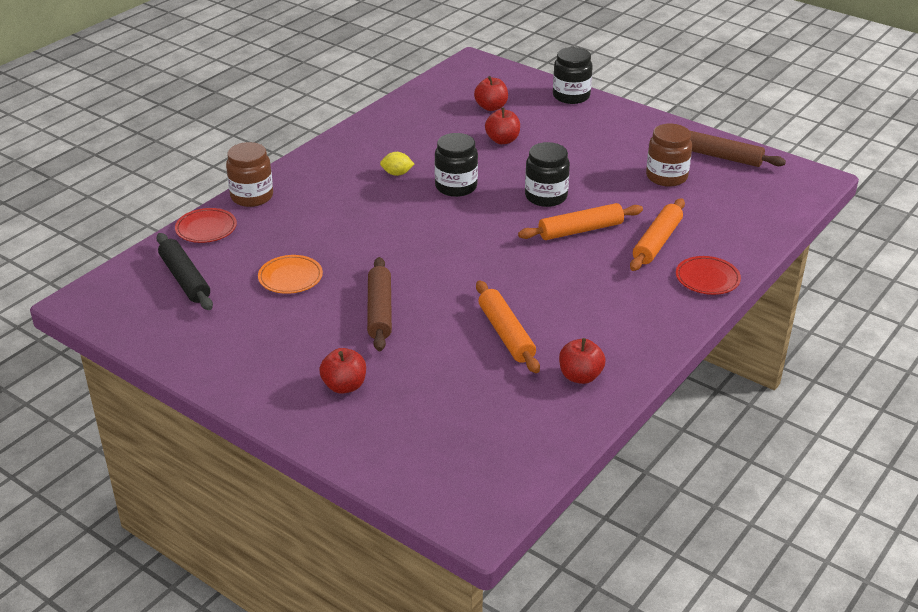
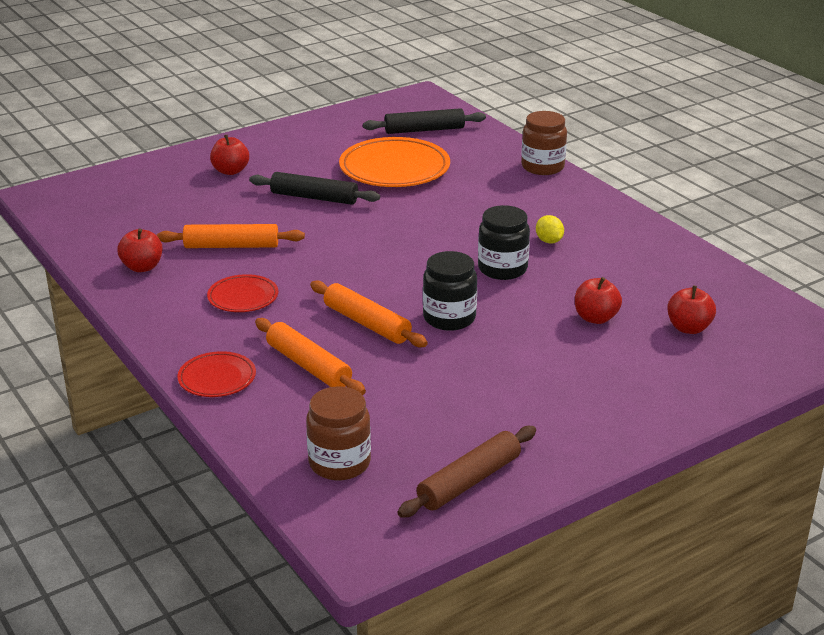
camera: 110 degrees right, 5 degrees down
(206, 228) = (498, 144): red plate -> red plate (243, 297)
(290, 277) = (394, 168): orange plate -> orange plate, size x1.86
(379, 311) = (314, 197): brown rolling pin -> black rolling pin
(397, 173) = (549, 241): yellow lemon -> yellow lemon turned 45 degrees counterclockwise
(571, 96) = (703, 398): black jar -> none
(580, 230) = (367, 323): orange rolling pin -> orange rolling pin turned 45 degrees counterclockwise
(666, 177) = (443, 416): brown jar -> brown jar (339, 463)

